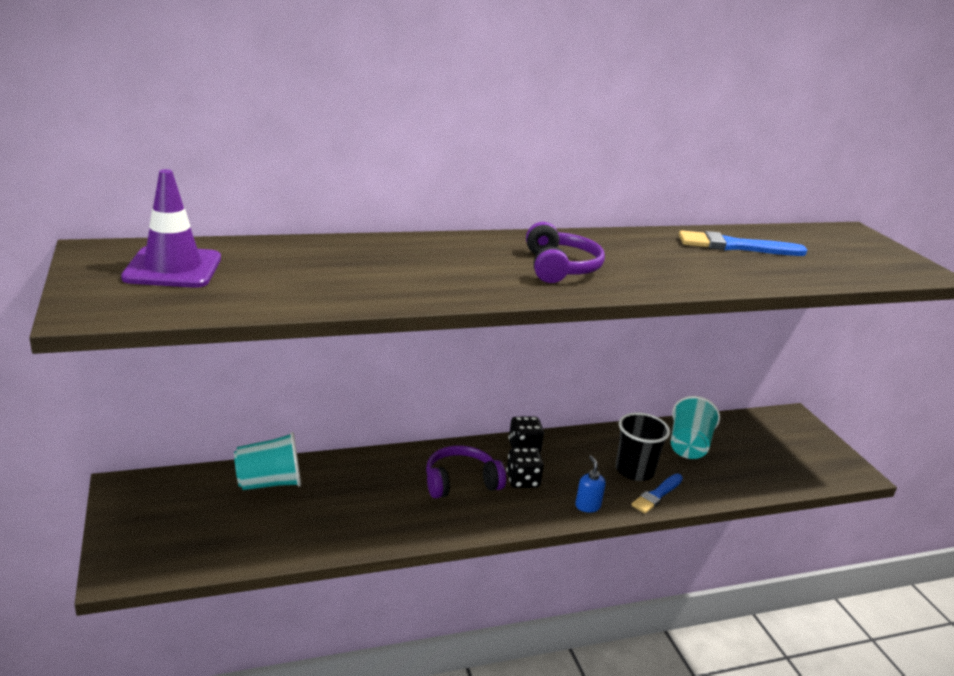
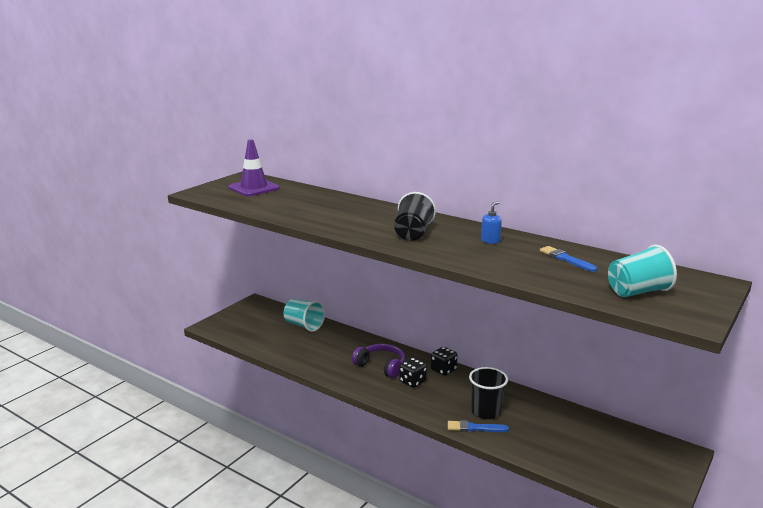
camera: 55 degrees right, 5 degrees down
(560, 268) = (413, 234): purple headphones -> black cup
(587, 506) = (423, 409): blue soap dispenser -> blue soap dispenser (490, 241)
(688, 446) = (551, 421): turquoise cup -> turquoise cup (637, 292)
(736, 246) = (566, 259): blue brush -> blue brush, size x0.66

